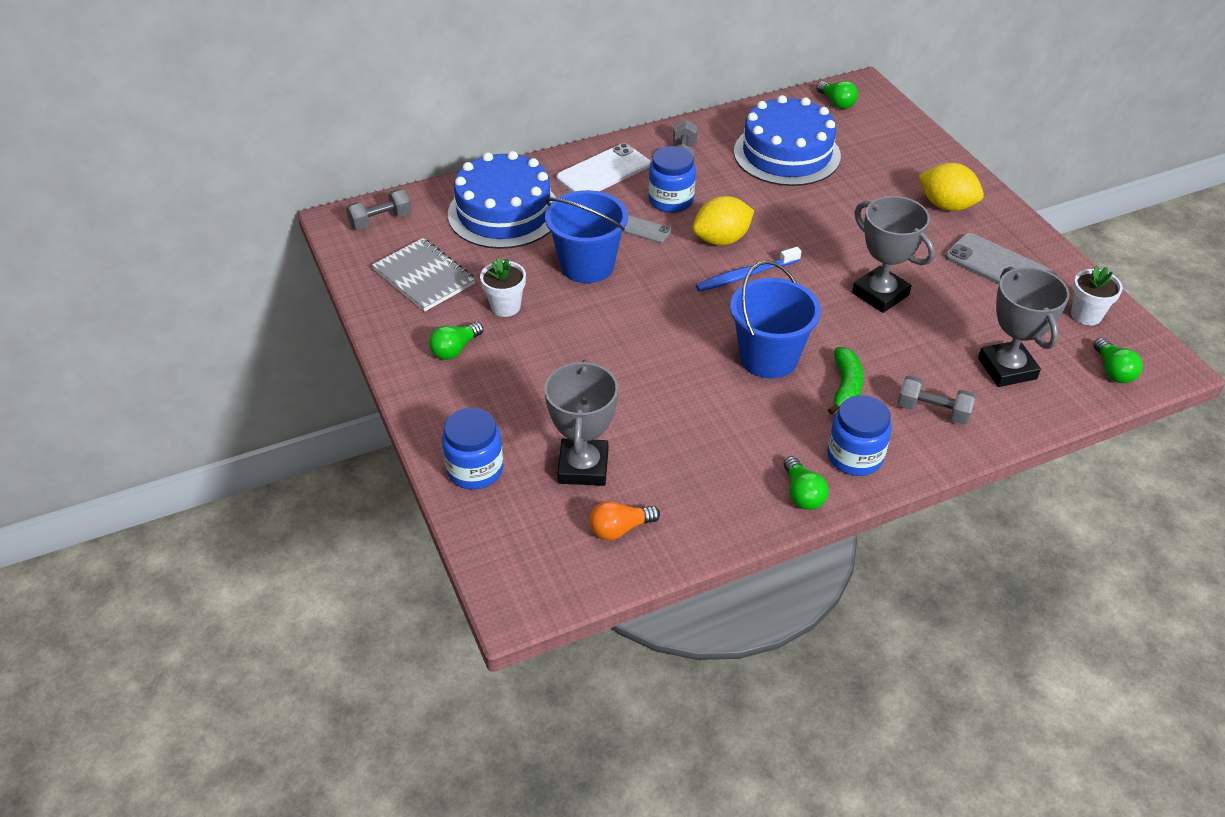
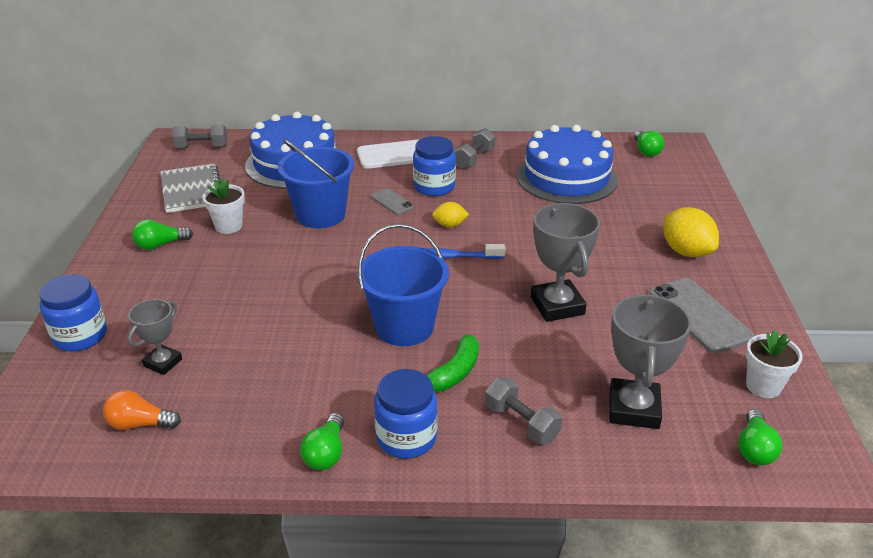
camera: 25 degrees right, 10 degrees down
(583, 467) = (163, 363): grey trophy -> grey trophy, size x0.60
(721, 240) = (450, 225): yellow lemon -> yellow lemon, size x0.56

